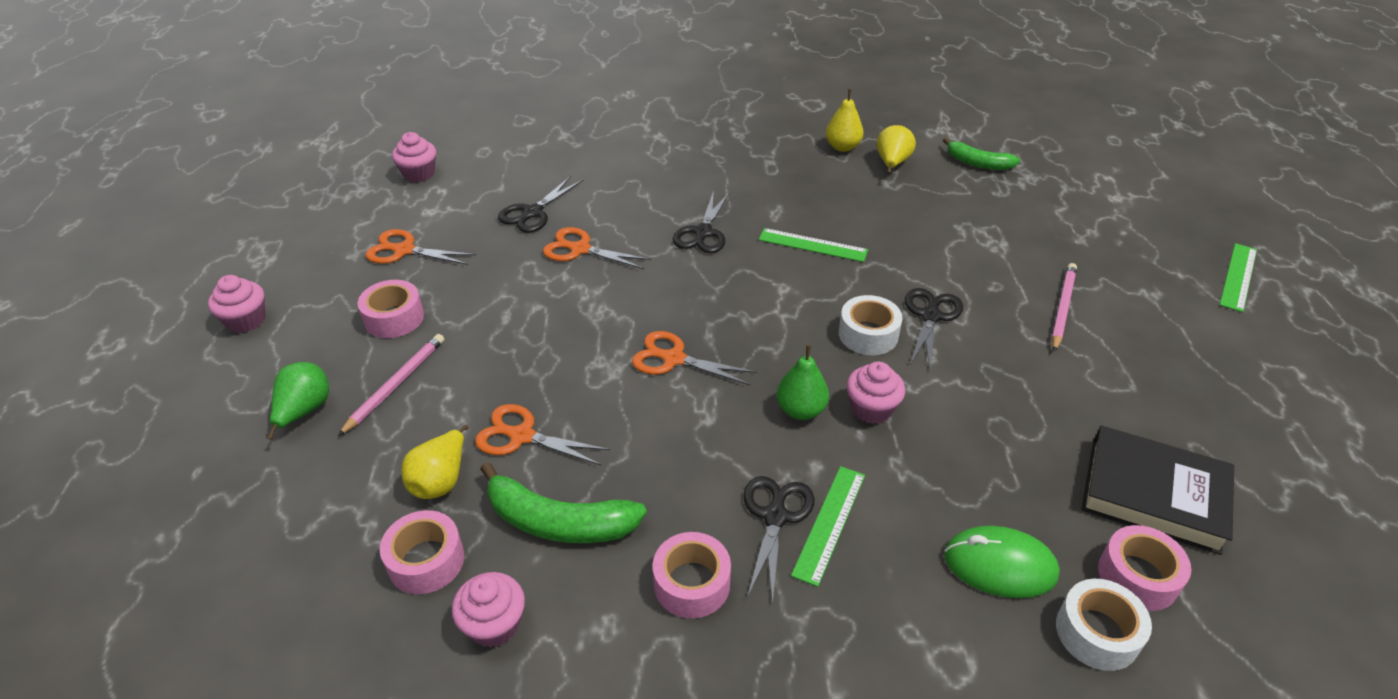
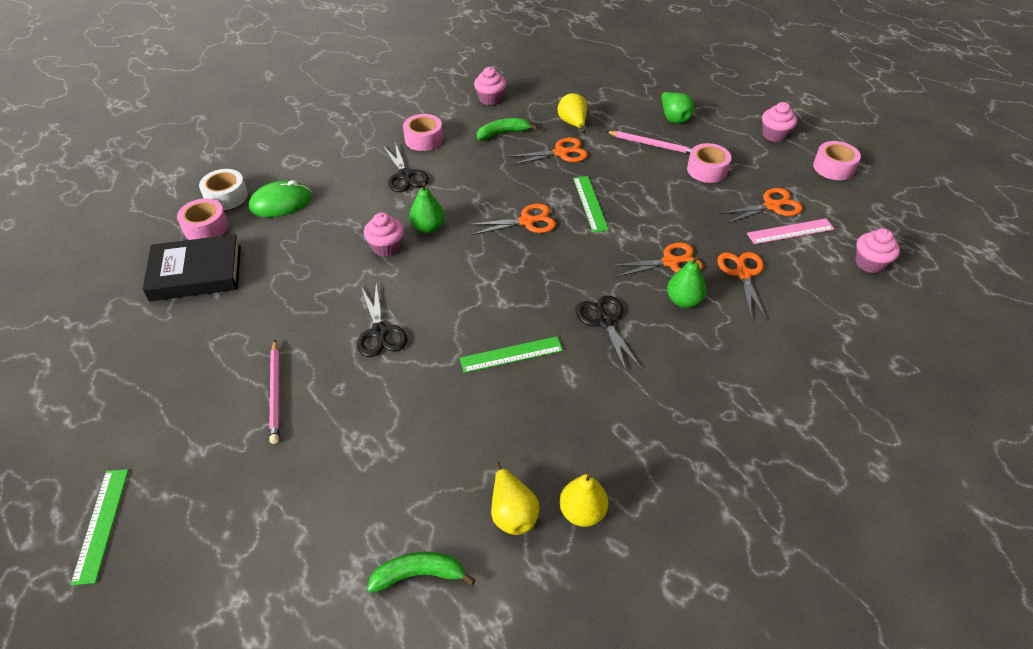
camera: 145 degrees right, 5 degrees up
(395, 385) = (652, 144): pink pencil -> pink pencil turned 60 degrees counterclockwise
(426, 561) = (541, 102): pink tape -> pink tape (833, 167)
(432, 223) = (790, 231): none -> pink ruler
(532, 213) = (742, 273): black scissors -> orange scissors
(559, 522) = (503, 133): green banana -> green banana, size x0.66
(614, 217) = (683, 301): none -> green pear
(829, 523) = (376, 184): green ruler -> green ruler (590, 203)
(868, 334) = (417, 295): white tape -> none

